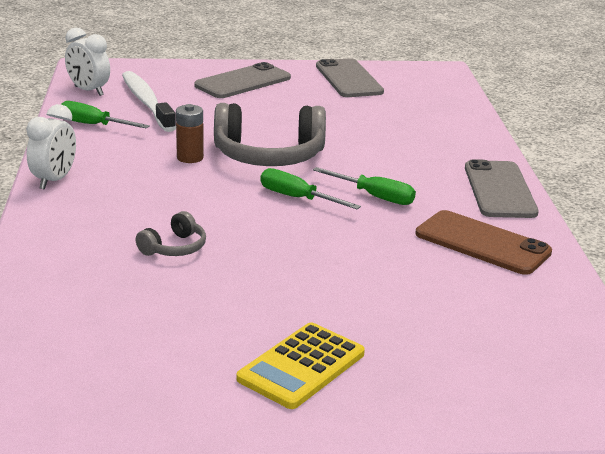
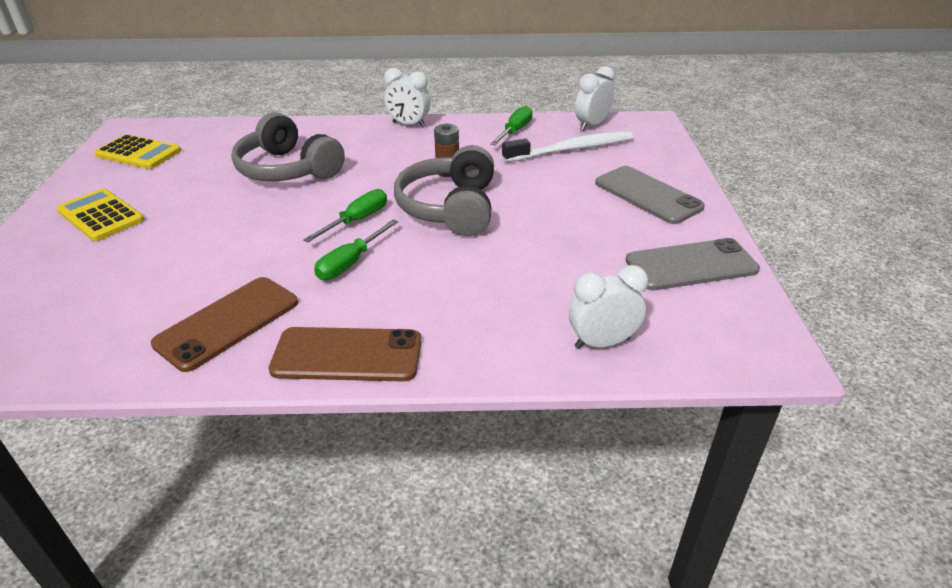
camera: 95 degrees right, 10 degrees up
(98, 382) = (138, 153): none -> yellow calculator
(174, 248) = (288, 169): grey headphones -> grey headphones, size x2.10
(448, 110) = (602, 343): none -> white clock
(499, 190) = (347, 355): grey phone -> brown phone

